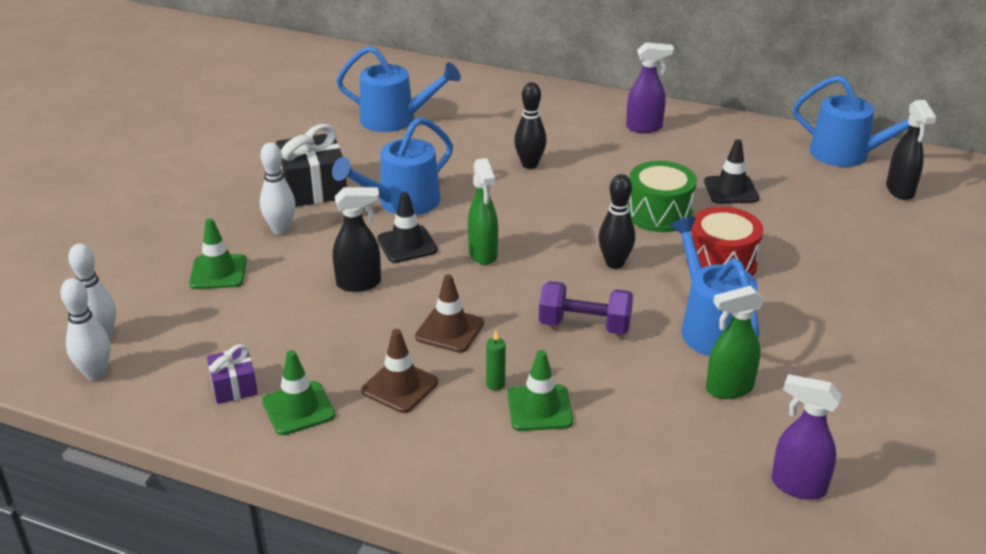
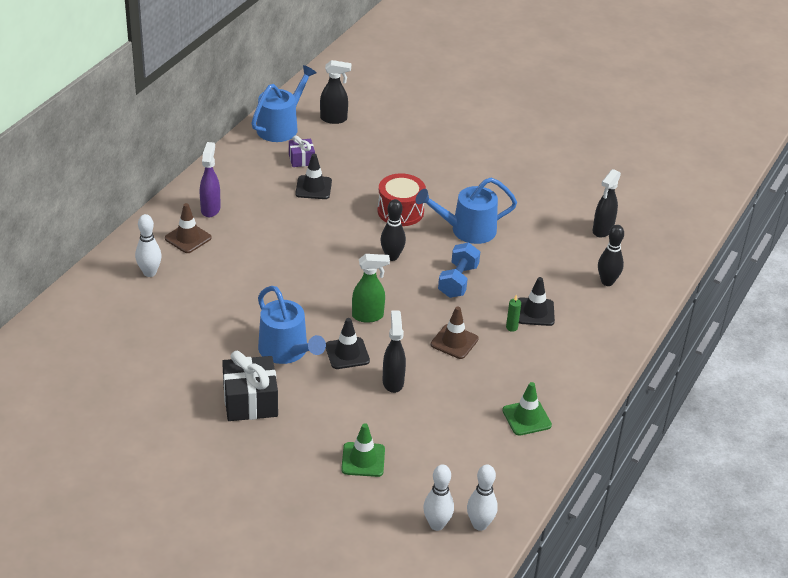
camera: 85 degrees left, 5 degrees up
(234, 386) = (501, 449): purple gift -> purple gift (301, 159)
(281, 229) = (309, 423): white bowling pin -> white bowling pin (149, 273)
(395, 119) = (145, 344): blue watering can -> none
(400, 387) = (509, 370): brown traffic cone -> brown traffic cone (188, 238)
(529, 164) = (249, 276): black bowling pin -> black bowling pin (607, 282)
(539, 408) = (535, 312): green traffic cone -> black traffic cone
(584, 325) = (458, 281): purple dumbbell -> blue dumbbell
(659, 213) = (335, 225): green drum -> none
(728, 389) = (525, 236): green spray bottle -> none
(797, 486) = (602, 230): purple spray bottle -> black spray bottle

